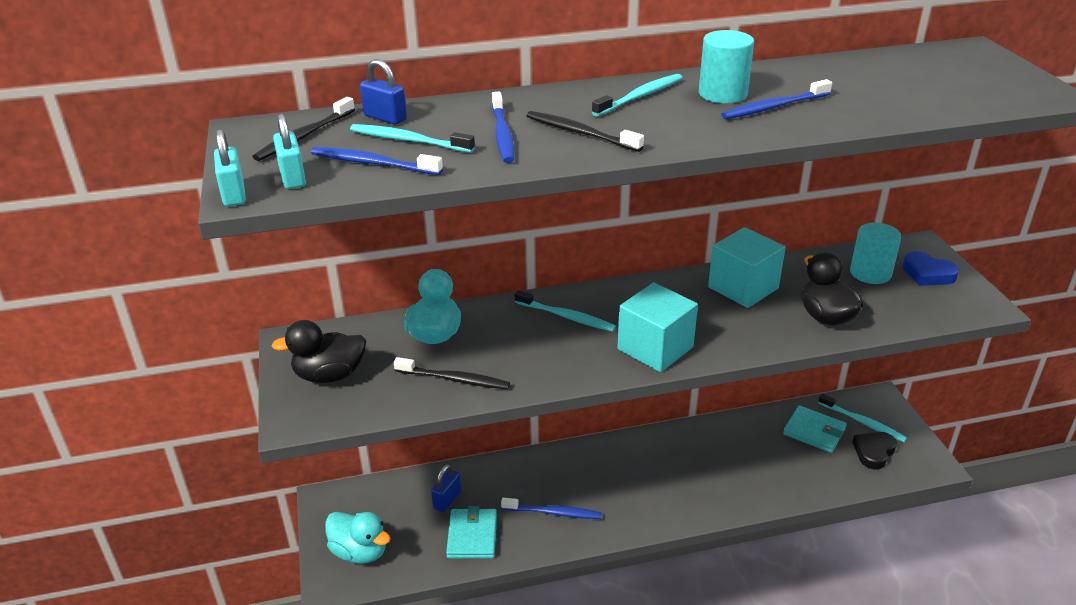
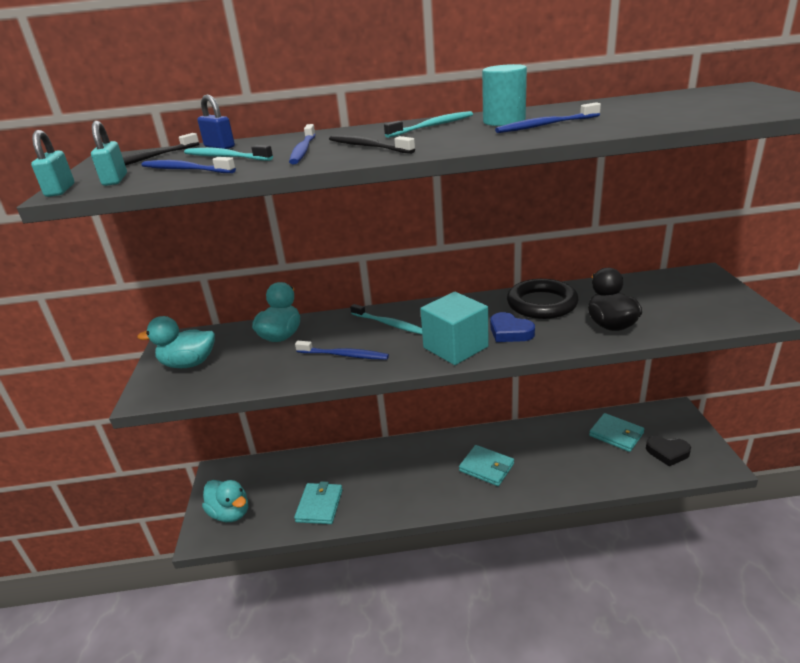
camera: 10 degrees right, 5 degrees down
(329, 375) = (189, 363): black duck -> turquoise duck
(447, 500) = (307, 476): blue padlock -> none
(455, 379) = (283, 368): black toothbrush -> none
(554, 513) = (388, 490): blue toothbrush -> blue toothbrush (344, 355)
(667, 479) = (486, 467): none -> turquoise wallet
(743, 288) = (541, 304): turquoise cube -> black ring
(863, 422) = (660, 428): turquoise toothbrush -> none
(870, 273) = (655, 293): turquoise cylinder -> none
(873, 452) = (667, 452): black heart -> black heart turned 120 degrees counterclockwise
(927, 274) = (708, 293): blue heart -> blue heart (510, 332)

